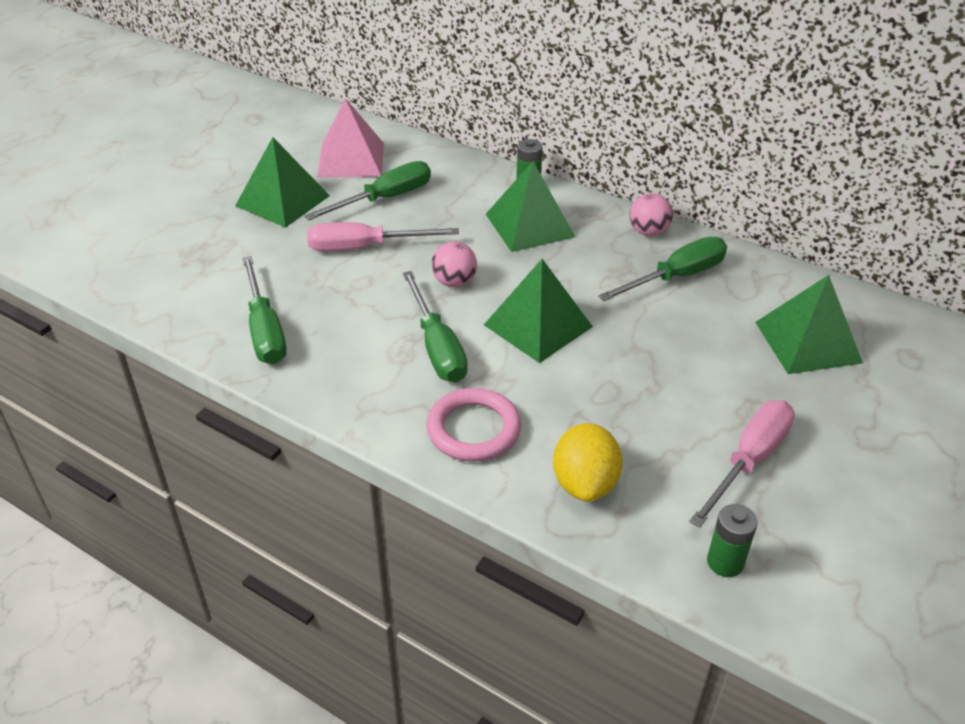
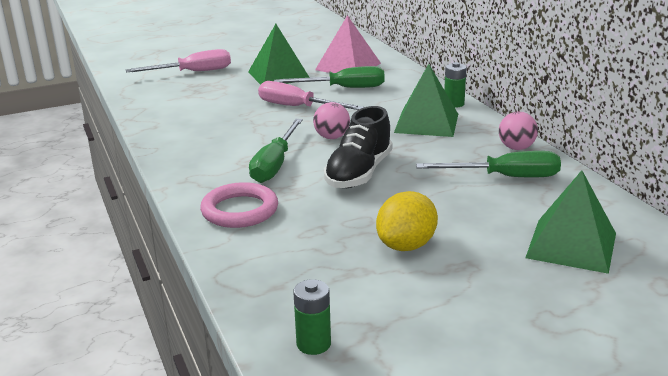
camera: 35 degrees right, 15 degrees down
(264, 330) = (184, 128): green screwdriver -> none
(538, 325) = (359, 173): green pyramid -> black shoe
(585, 483) = (273, 262): yellow lemon -> yellow lemon (406, 245)
(749, 461) = (417, 295): pink screwdriver -> pink screwdriver (193, 72)

